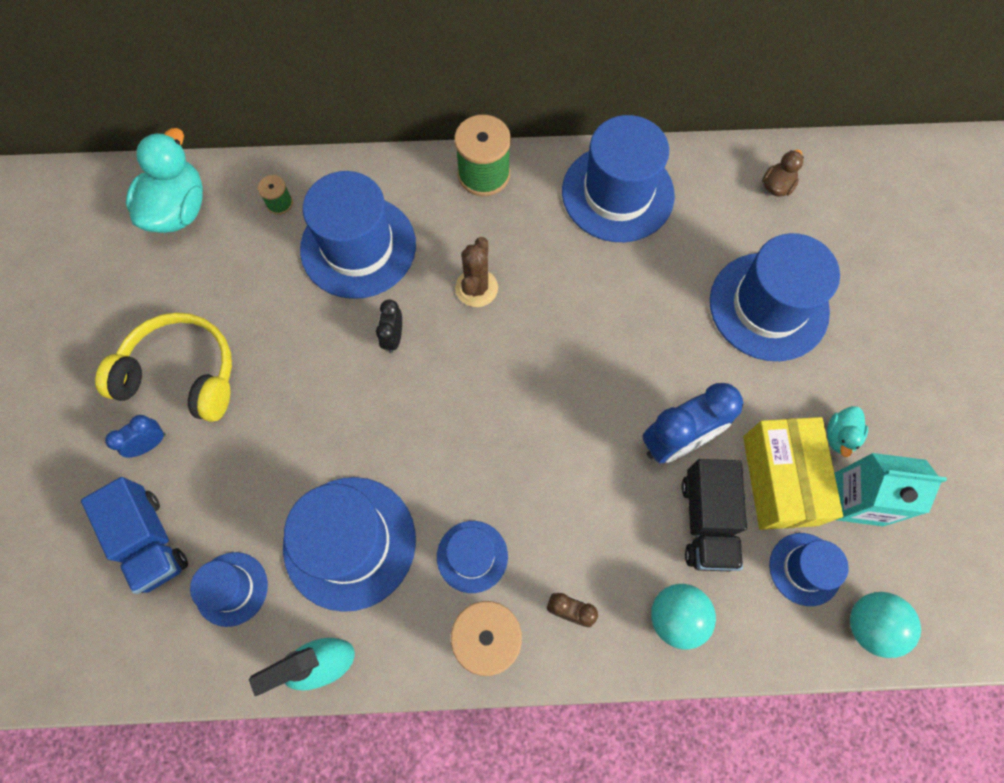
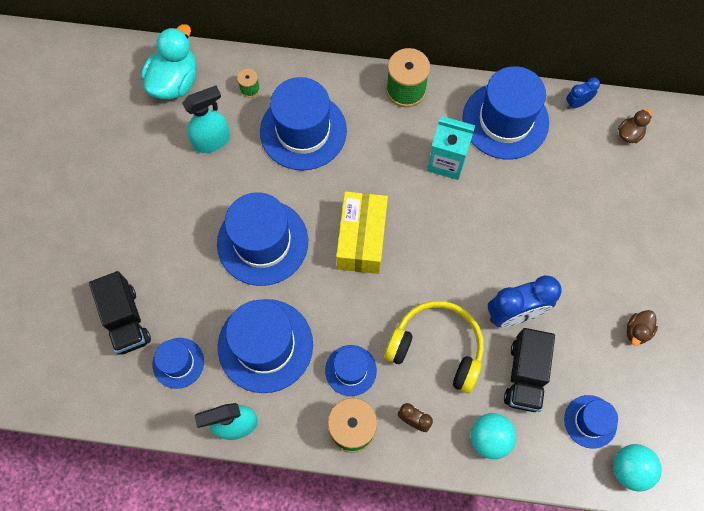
camera: 10 degrees right, 0 degrees up
(150, 444) = (134, 252): blue clock -> blue clock (577, 103)
(150, 540) = (126, 320): blue truck -> black truck
(181, 374) = (162, 205): yellow headphones -> yellow headphones (437, 347)
(238, 278) = (212, 141): none -> turquoise spray bottle
(393, 338) = (319, 203): black clock -> none
(476, 288) = (386, 176): brown cactus -> none
(768, 306) = (603, 225): blue hat -> blue hat (262, 242)
(780, 480) = (585, 355): yellow box -> yellow box (361, 239)
(840, 436) = (637, 331): turquoise duck -> brown duck
(858, 499) = (640, 379): turquoise carton -> turquoise carton (447, 161)

